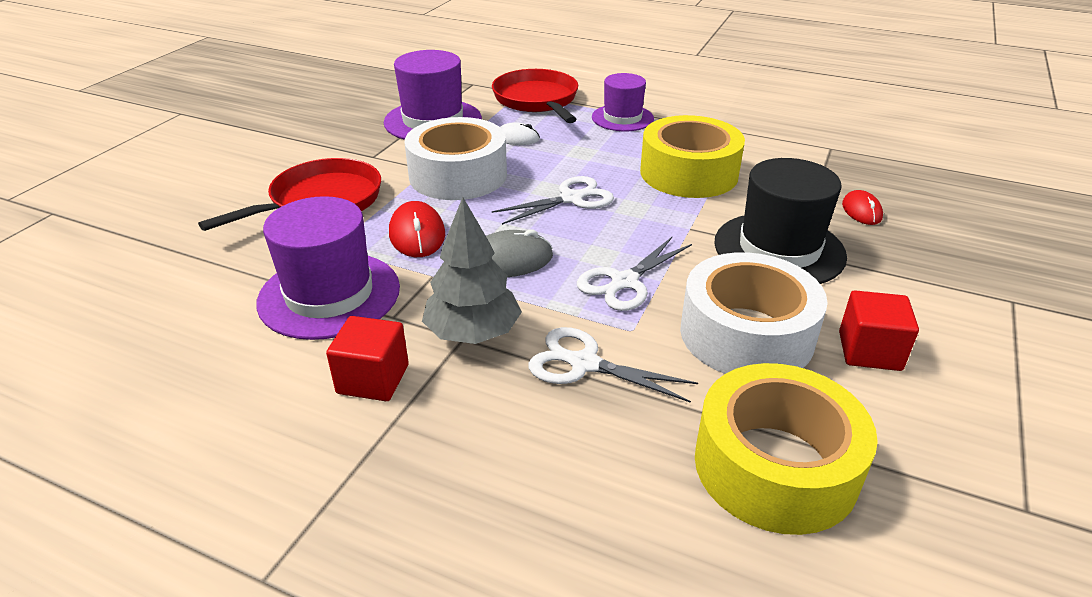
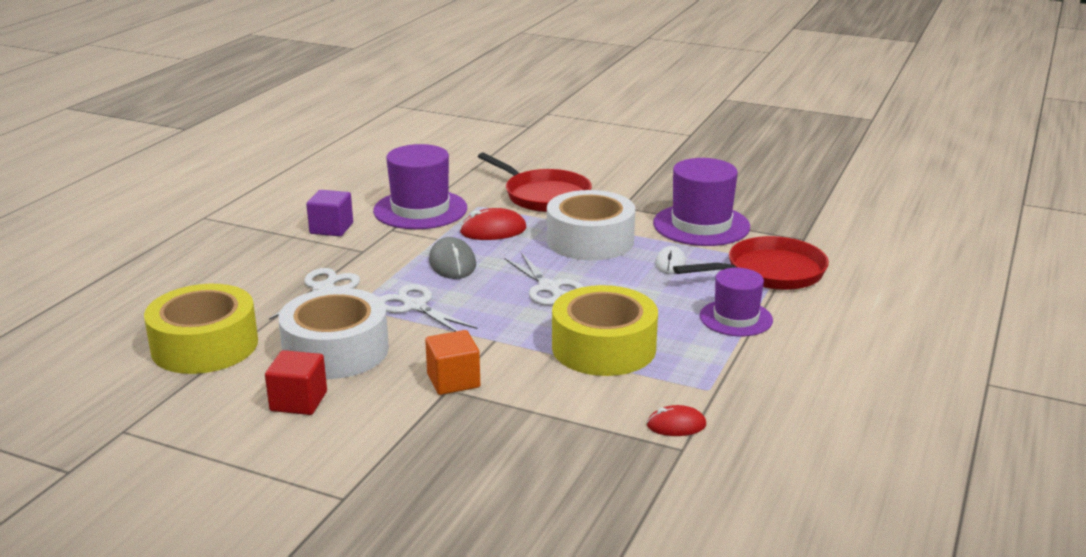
camera: 90 degrees right, 10 degrees down
(373, 379) = (331, 228): red cube -> purple cube
(473, 333) = (367, 254): grey tree -> none
(779, 249) = (453, 381): black hat -> orange cube
(861, 211) = (523, 441): red mouse -> red mouse (676, 425)

